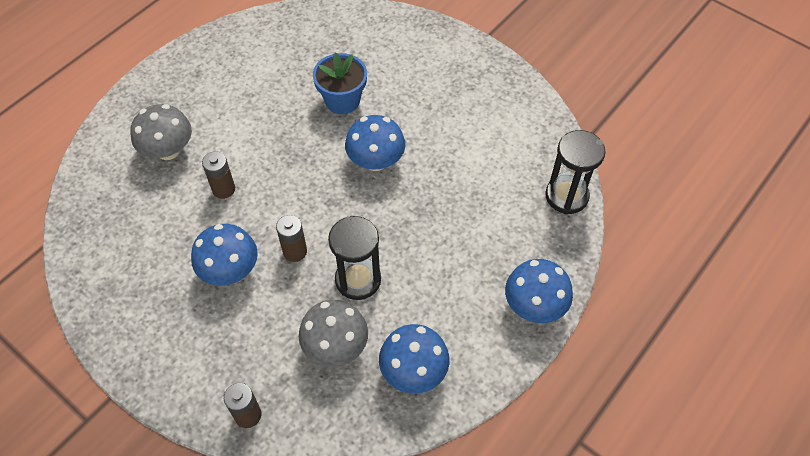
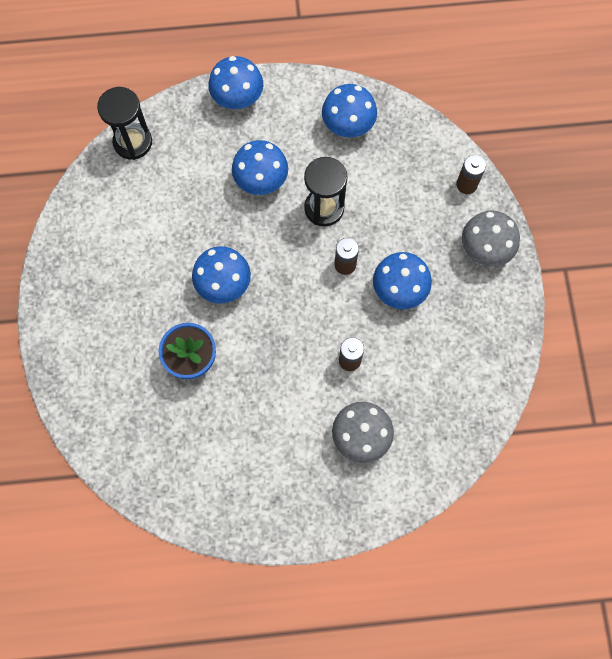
camera: 135 degrees left, 15 degrees up
(335, 346) = (379, 179): grey mushroom -> grey mushroom (485, 249)
(434, 256) = (261, 180): none -> blue mushroom

